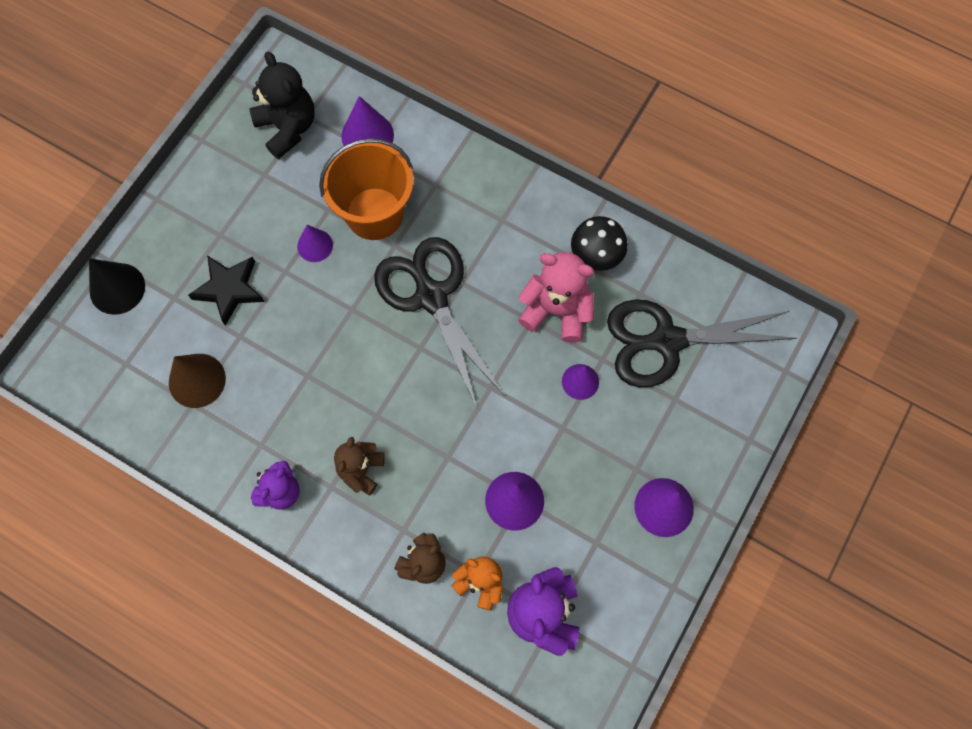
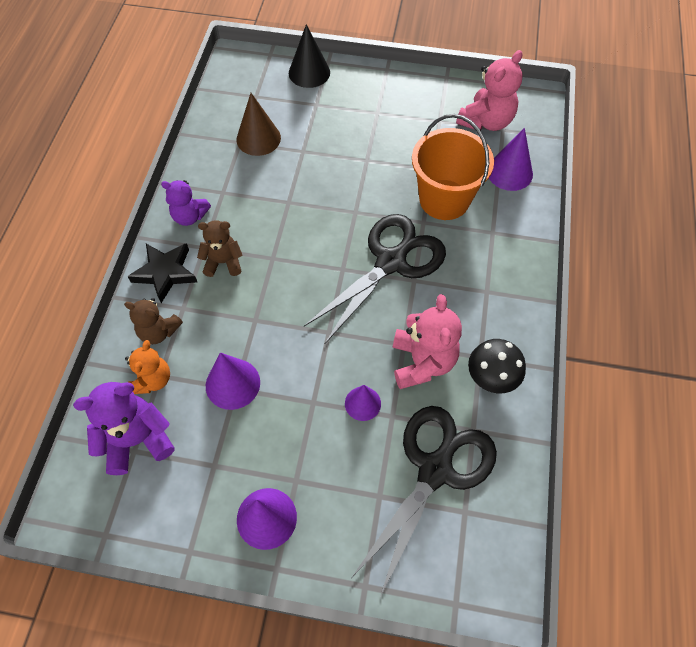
camera: 70 degrees right, 10 degrees down
(229, 289) = (337, 132): black star -> black star (165, 273)
(287, 128) = (486, 121): black teddy bear -> pink teddy bear
(315, 245) = (397, 171): purple cone -> none
(666, 341) = (435, 469): black scissors -> black scissors turned 60 degrees clockwise

